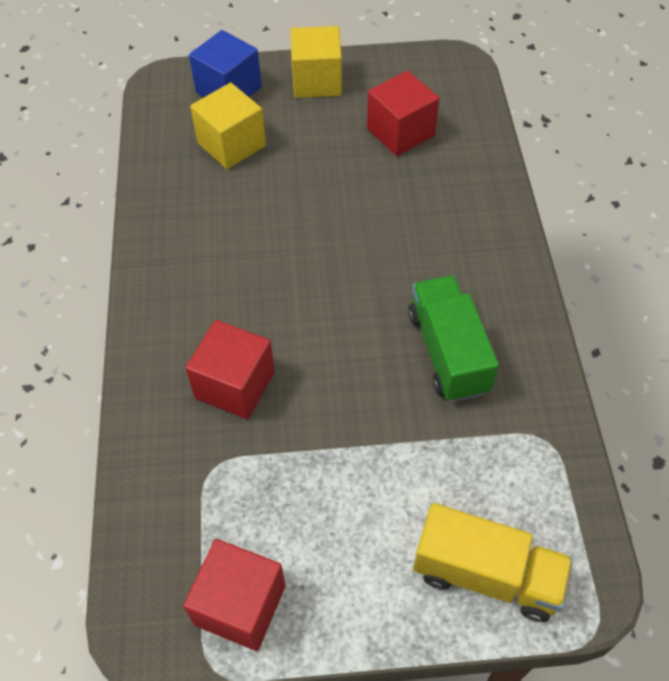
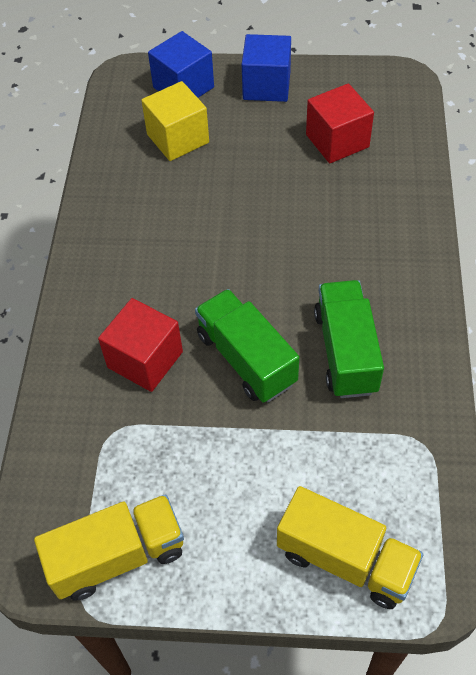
camera: 10 degrees right, 0 degrees up
(240, 605) = (118, 556): red cube -> yellow truck
(317, 81) = (266, 86): yellow cube -> blue cube
(344, 371) = (246, 359): none -> green truck

